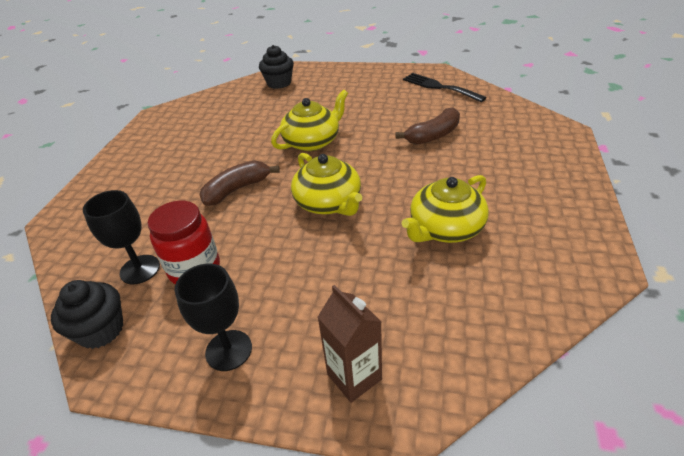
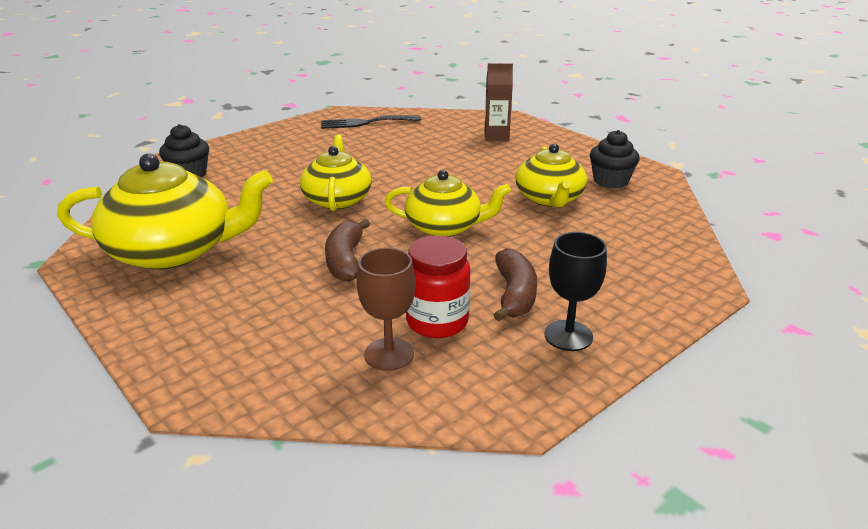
camera: 55 degrees left, 10 degrees down
(101, 330) = (453, 403): black cupcake -> black cupcake (610, 181)
(140, 269) = (389, 354): black goblet -> brown goblet
(191, 131) = (174, 250): none -> yellow teapot
(354, 377) = (655, 290): brown carton -> brown carton (496, 136)
(433, 135) = (430, 154): brown banana -> brown banana (514, 295)

